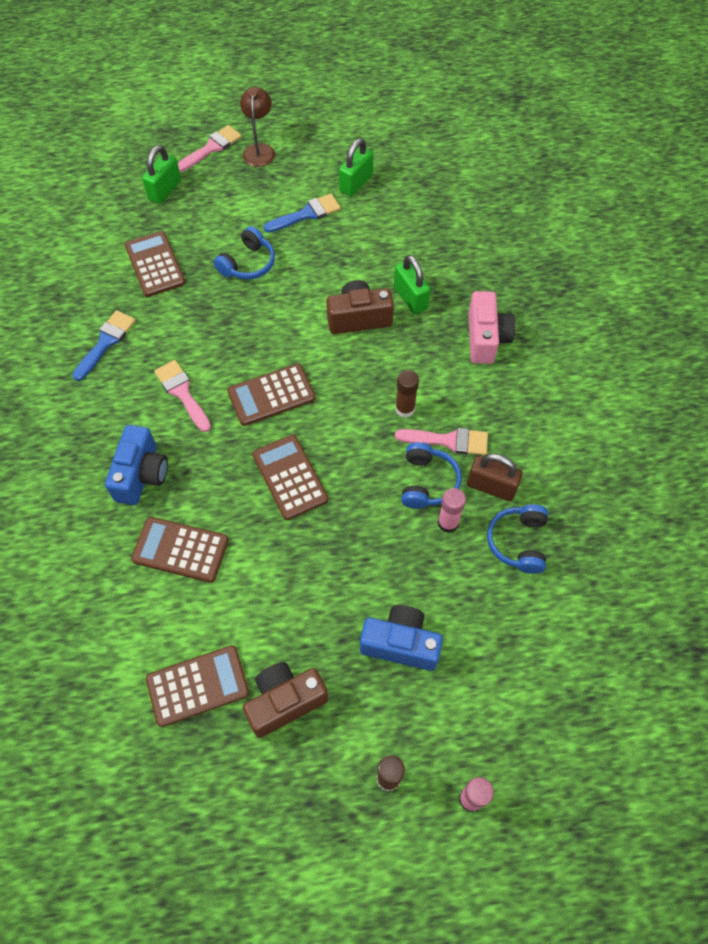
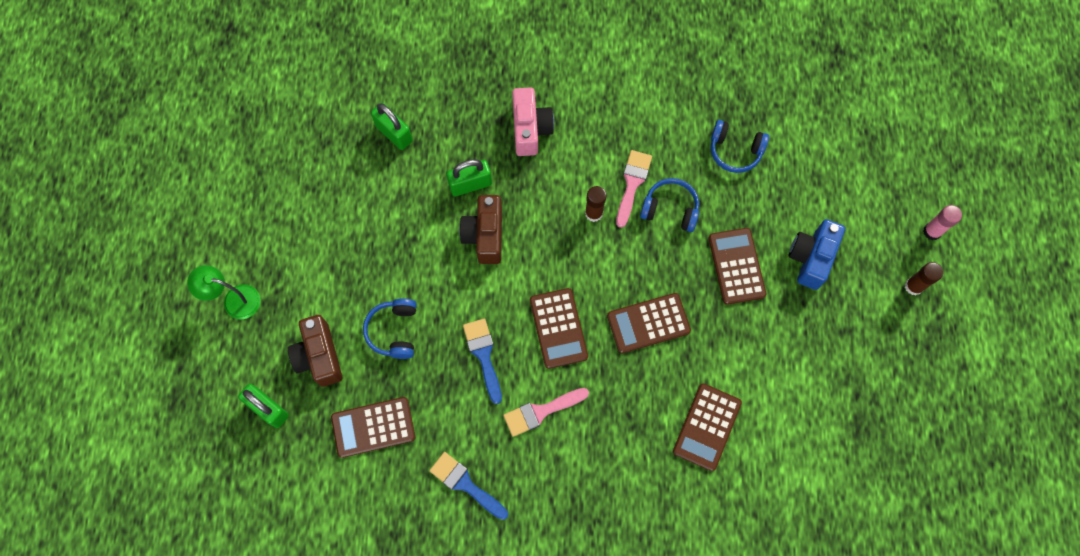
camera: 80 degrees left, 10 degrees up
(141, 475) = (626, 457): blue camera -> none
(197, 686) = (830, 423): brown calculator -> brown calculator (736, 266)
(211, 148) = (217, 352): pink brush -> none
(248, 264) = (394, 331): blue headphones -> blue headphones turned 135 degrees counterclockwise
(259, 150) = (234, 300): brown lamp -> green lamp
(285, 701) = (849, 354): brown camera -> brown camera (319, 356)
(306, 214) = (340, 264): blue brush -> blue brush (483, 355)
(356, 183) = (309, 208): green padlock -> green padlock (394, 133)
(448, 523) = (711, 201): pink glue stick -> none
(486, 338) = (530, 129): pink camera -> pink camera turned 75 degrees clockwise
(491, 486) = (682, 159): brown padlock -> none

